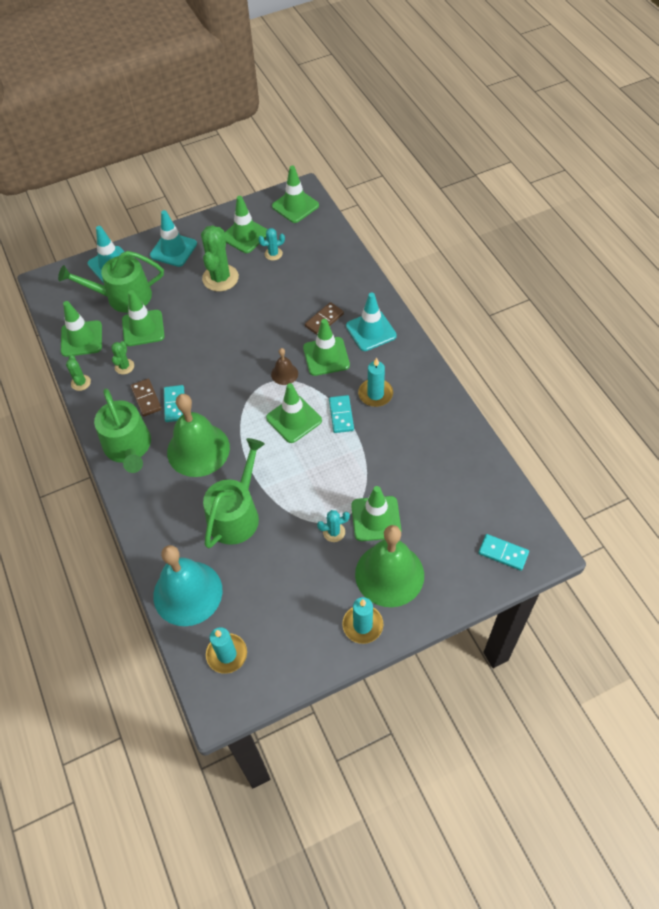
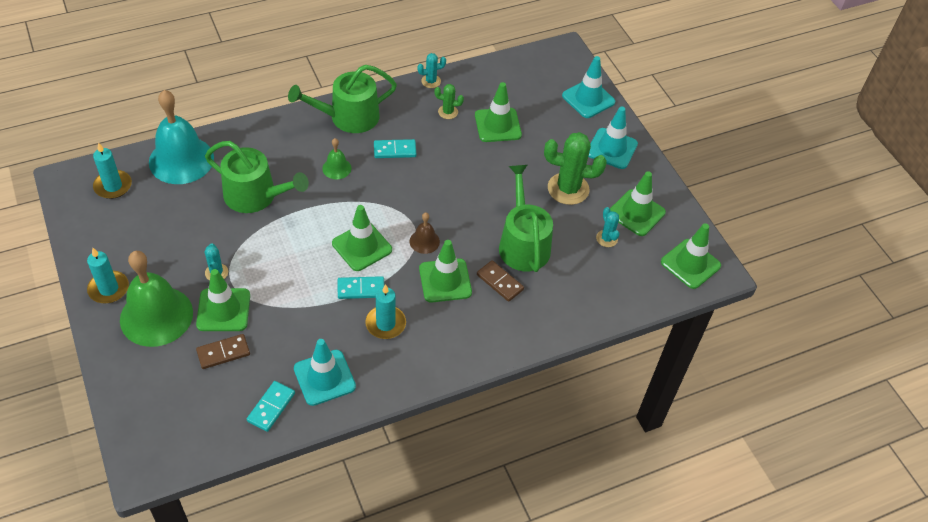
camera: 85 degrees right, 5 degrees down
(81, 339) = (487, 80): green traffic cone -> none
(81, 383) = (431, 81): green cactus -> turquoise cactus
(123, 297) = (542, 109): green watering can -> green watering can (523, 243)
(146, 398) = (405, 129): brown domino -> brown domino (223, 353)
(198, 449) = (336, 168): green bell -> green bell, size x0.46
(371, 331) = (480, 327): turquoise traffic cone -> turquoise traffic cone (324, 377)
(503, 553) = (152, 424): turquoise domino -> turquoise domino (271, 407)

